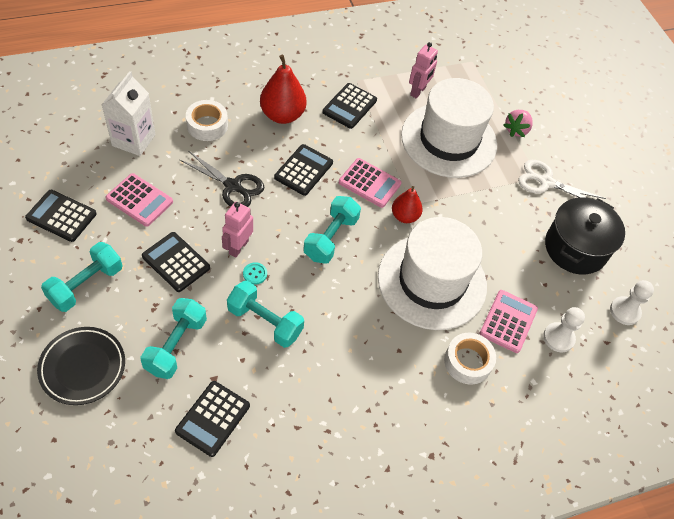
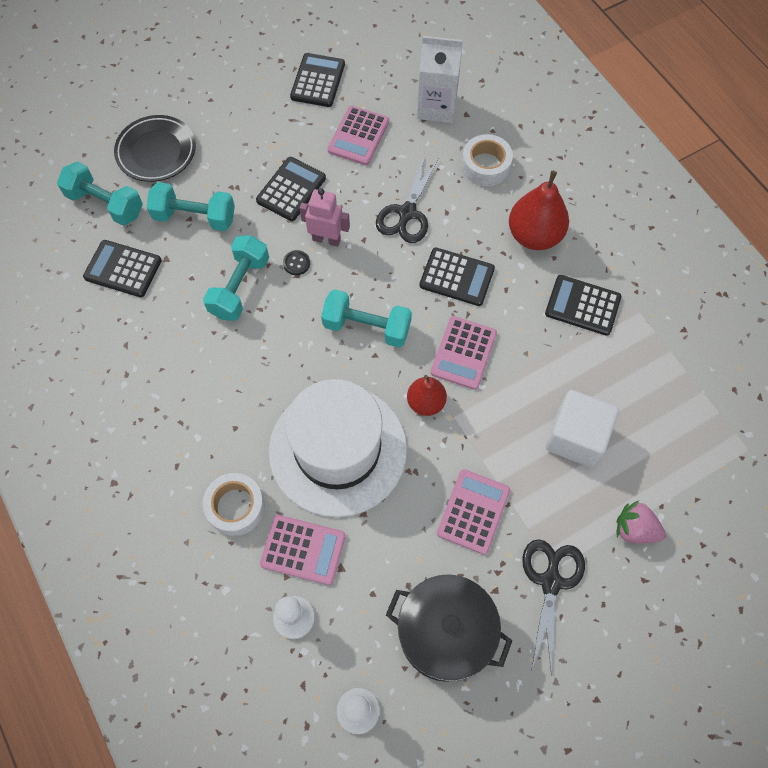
camera: 85 degrees right, 10 degrees up
(86, 285) = (244, 126): turquoise dumbbell -> turquoise dumbbell (105, 204)
(255, 274) = (296, 263): turquoise button -> black button
(418, 91) = (649, 384): pink robot -> none
(449, 140) = (575, 437): white hat -> white cube
(493, 210) = (473, 511): none -> pink calculator
(546, 182) = (551, 582): white scissors -> black scissors

